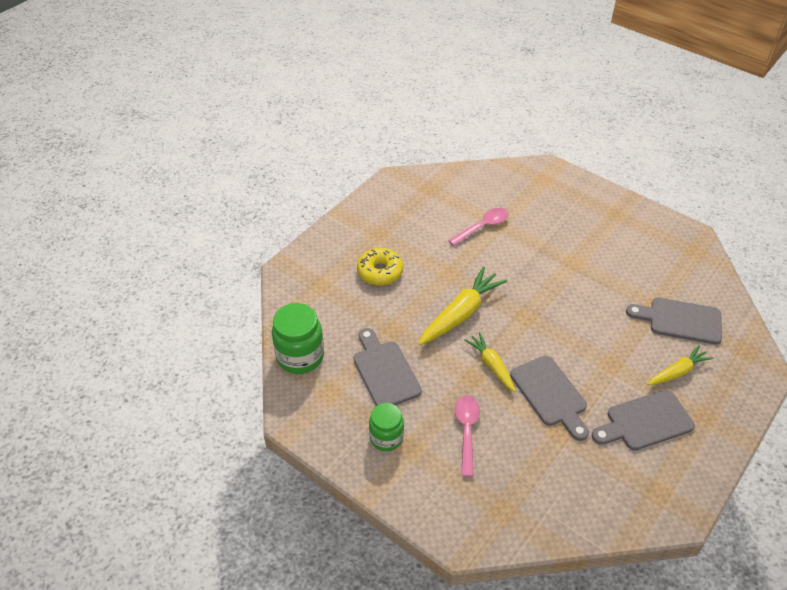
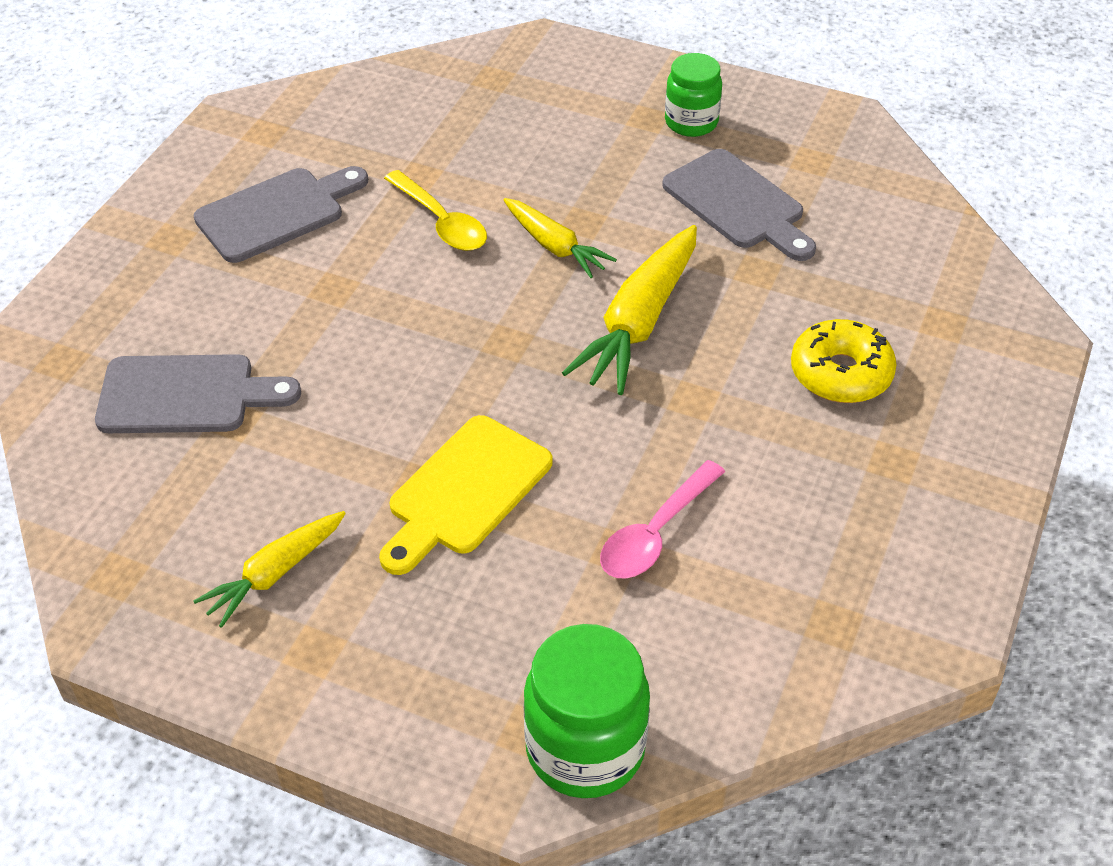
camera: 165 degrees right, 0 degrees up
(300, 356) = (894, 198): green jar -> green jar (585, 749)
(466, 431) = (570, 151): pink spoon -> none
(550, 394) = (441, 222): grey cutting board -> yellow spoon
(555, 255) = (465, 491): none -> yellow cutting board
(677, 371) = (207, 298): yellow carrot -> yellow carrot (274, 574)

